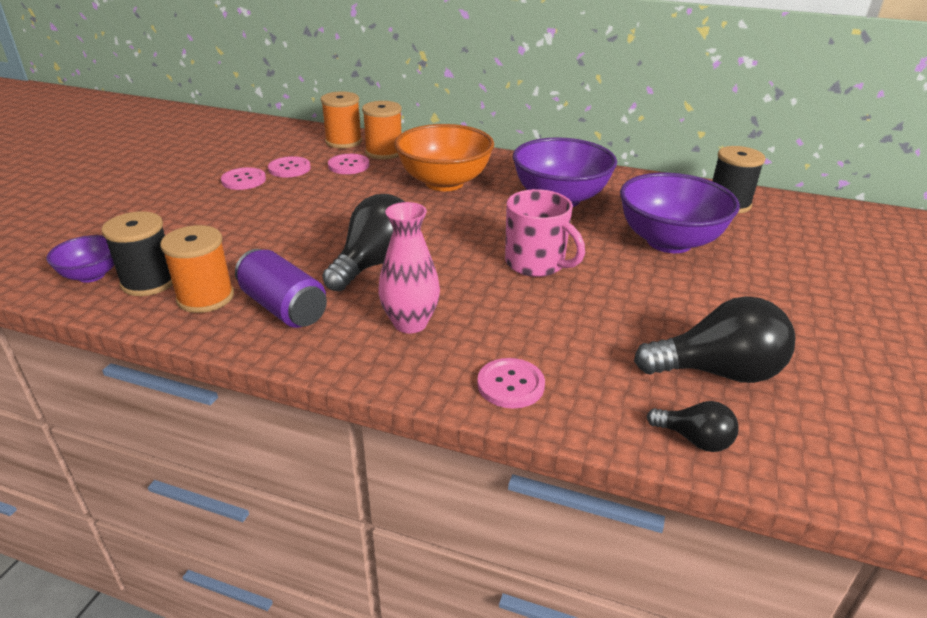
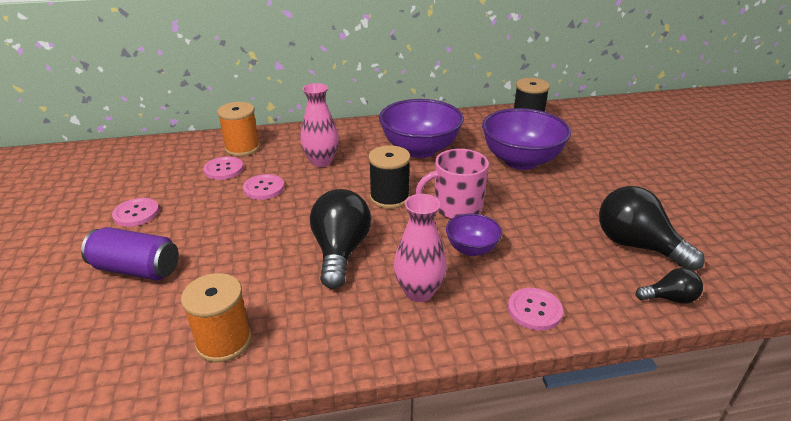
camera: 30 degrees left, 0 degrees up
(91, 275) = (76, 368): purple bowl -> purple bowl (471, 249)
(149, 282) = (149, 349): black spool -> black spool (389, 197)
(283, 307) = (305, 321): purple can -> purple can (136, 269)
(289, 168) = (170, 188): pink button -> pink button (264, 188)
(343, 141) = (195, 148): orange spool -> none
(444, 183) = (321, 161): orange bowl -> pink vase
(536, 263) = (456, 208): pink mug -> pink mug turned 150 degrees clockwise
(717, 372) = (636, 245): black light bulb -> black light bulb turned 105 degrees counterclockwise

